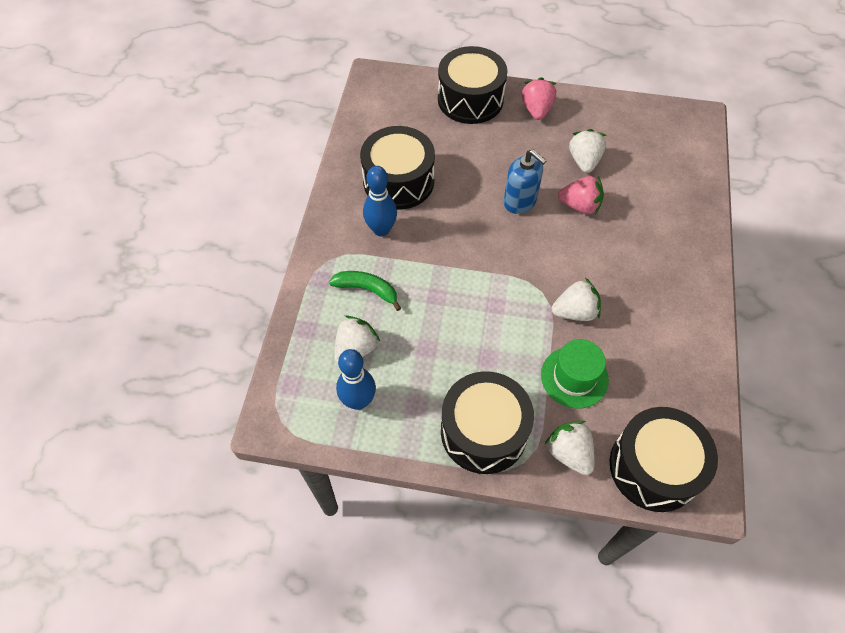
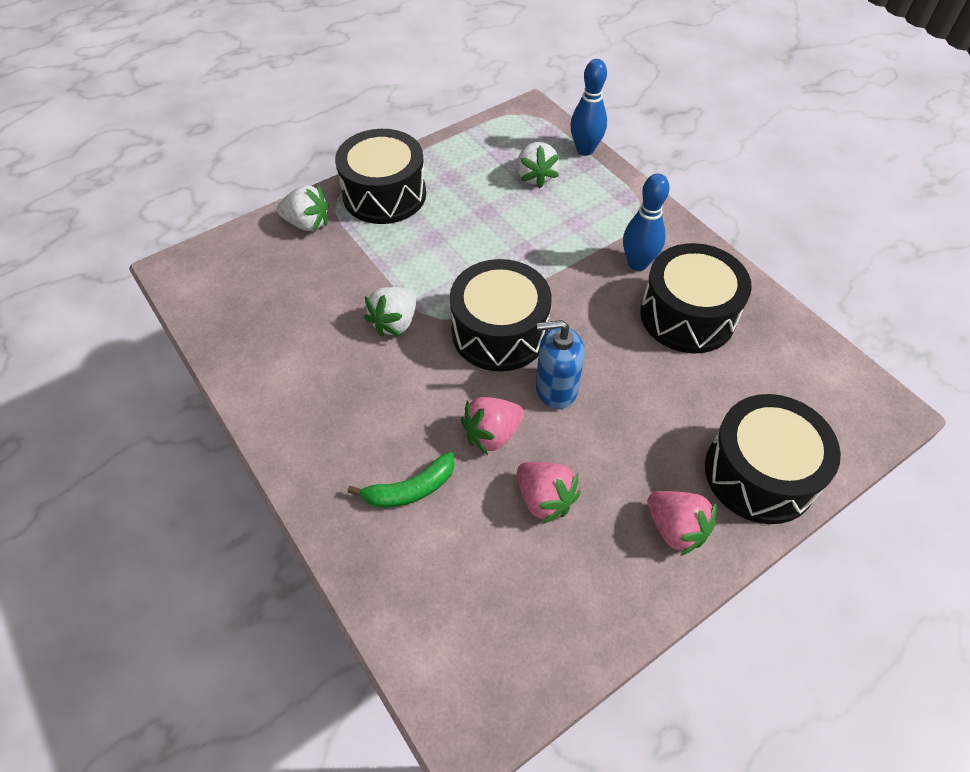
camera: 135 degrees right, 5 degrees down
(358, 401) = (492, 153): blue bowling pin -> blue bowling pin (585, 150)
(367, 289) = (582, 215): green banana -> green banana (410, 489)
(574, 377) = (348, 273): green hat -> none
(584, 161) = (544, 499): white strawberry -> pink strawberry
(654, 467) = (231, 258): black drum -> black drum (499, 332)

